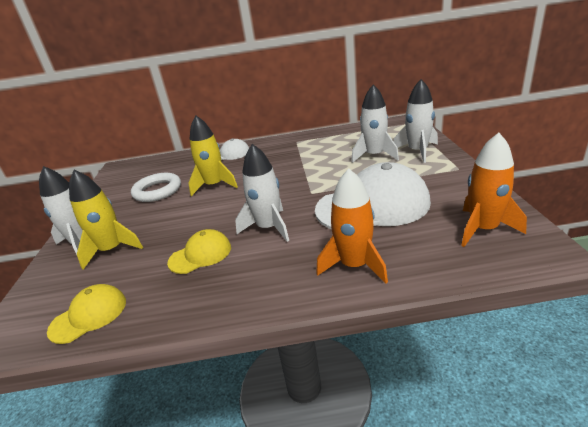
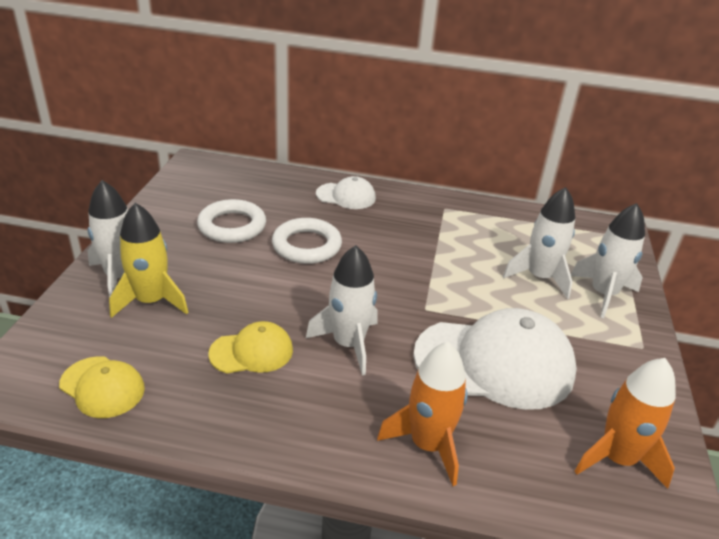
camera: 10 degrees right, 5 degrees up
(89, 315) = (102, 387): yellow cap -> yellow cap turned 60 degrees clockwise
(214, 185) = (306, 246): yellow rocket -> white ring

